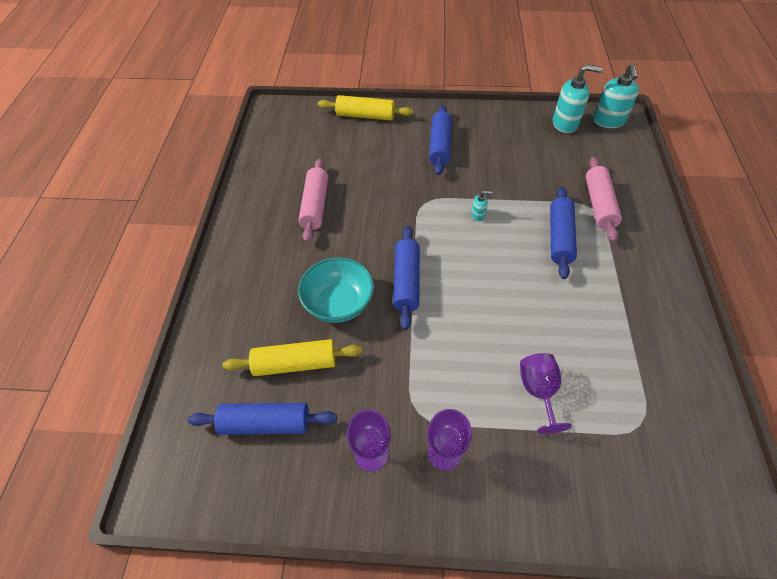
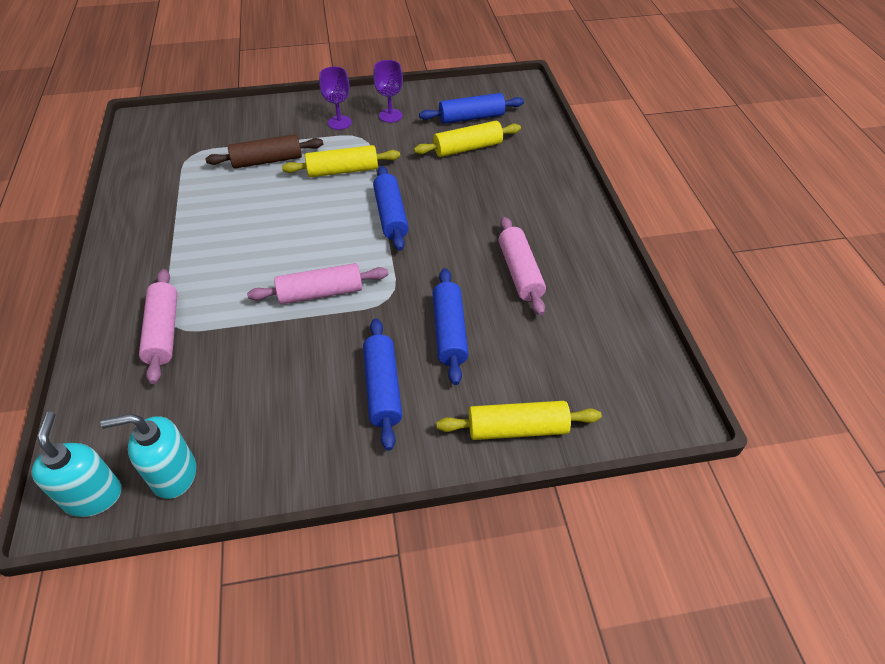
camera: 165 degrees right, 5 degrees down
(338, 303) = (450, 189): turquoise bowl -> none
(448, 355) = (343, 170): none -> yellow rolling pin
(478, 215) = (321, 293): turquoise soap dispenser -> pink rolling pin
(538, 391) = (267, 161): purple goblet -> brown rolling pin
(559, 238) = (225, 282): blue rolling pin -> blue rolling pin (449, 332)

